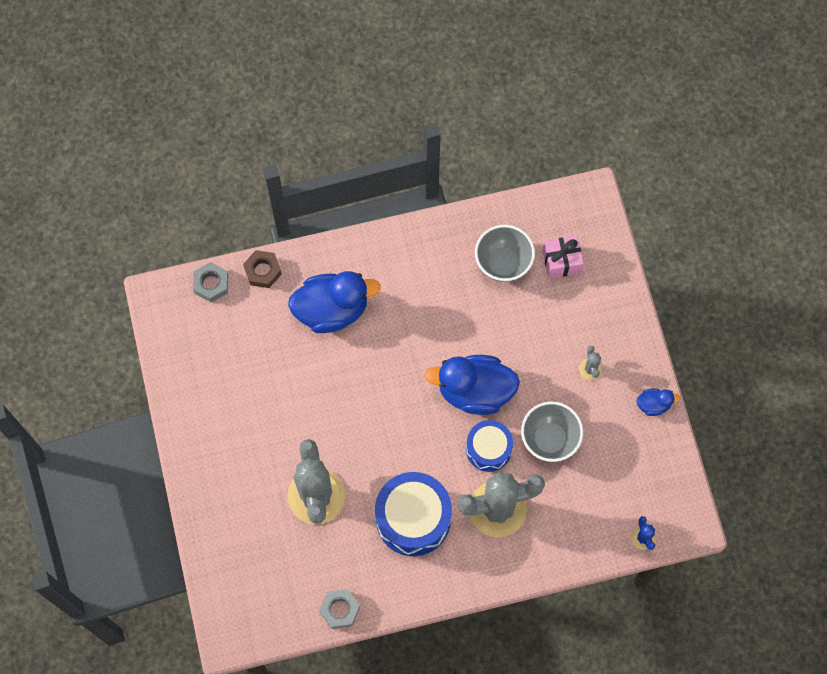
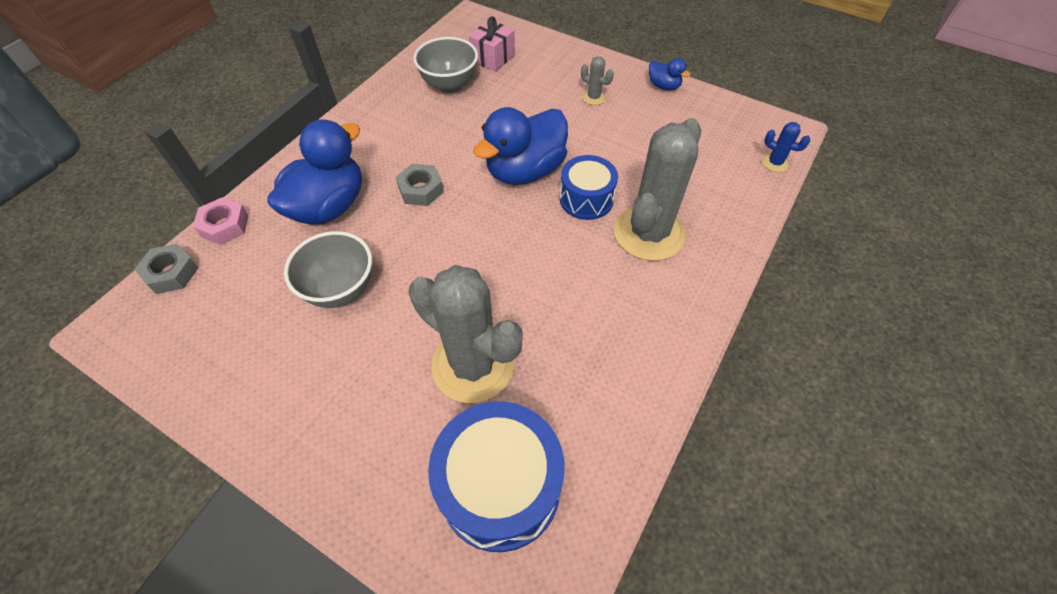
camera: 45 degrees left, 15 degrees down
(263, 271) = (225, 225): brown nut -> pink nut
(340, 610) = (621, 454): grey nut -> grey nut (421, 190)
(413, 519) = (589, 302): blue drum -> blue drum (500, 486)
(549, 439) = (623, 157): grey bowl -> grey bowl (341, 289)
(653, 405) = (663, 86): blue duck -> blue duck turned 90 degrees clockwise

